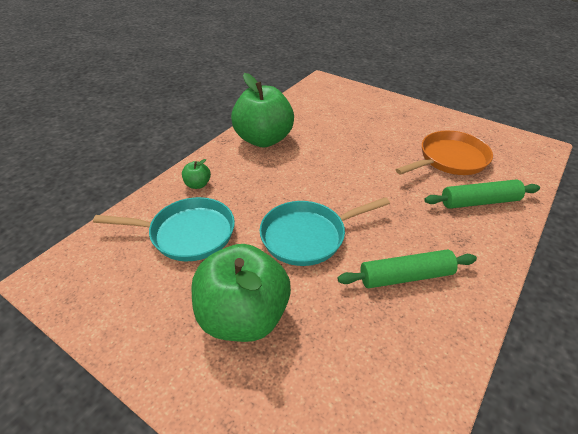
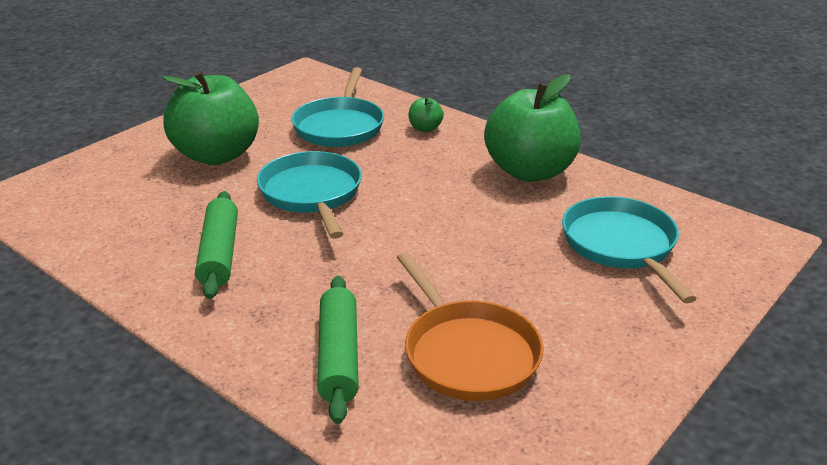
camera: 95 degrees right, 10 degrees down
(339, 114) = (621, 245): none -> turquoise pan

